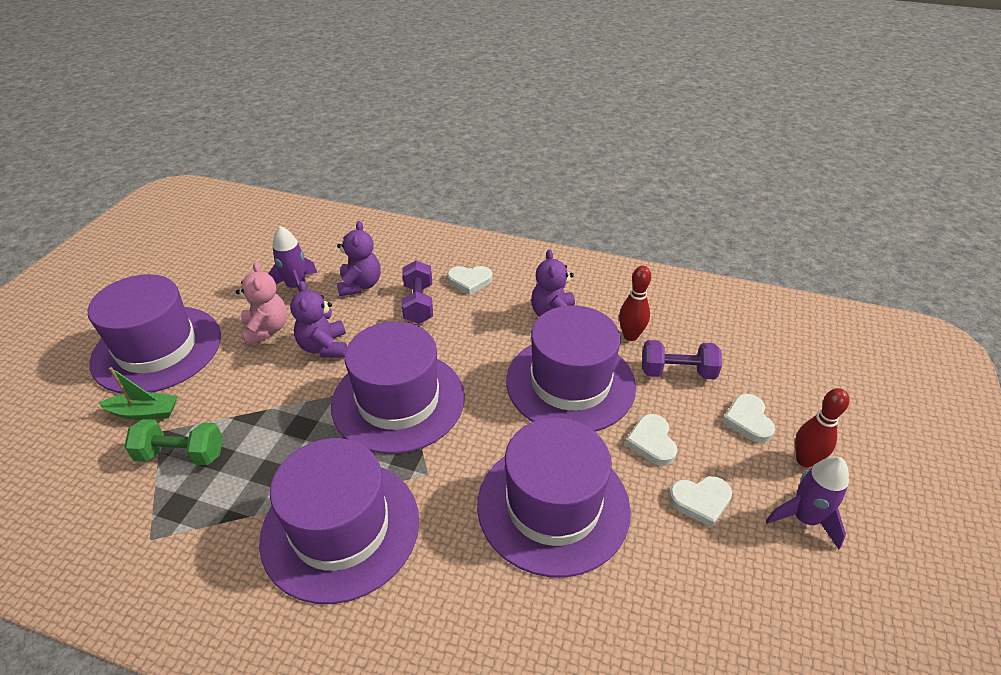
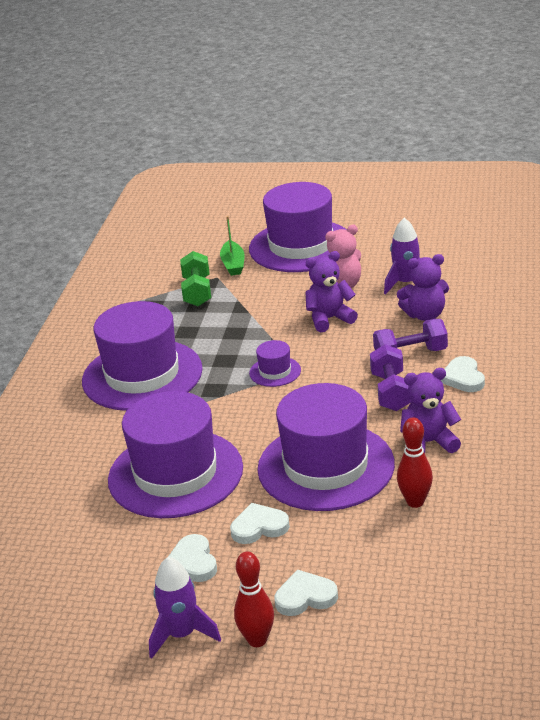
camera: 85 degrees right, 10 degrees down
(398, 400) = (275, 372): purple hat -> purple hat, size x0.42
(677, 372) = (366, 541): purple dumbbell -> purple dumbbell (391, 392)

